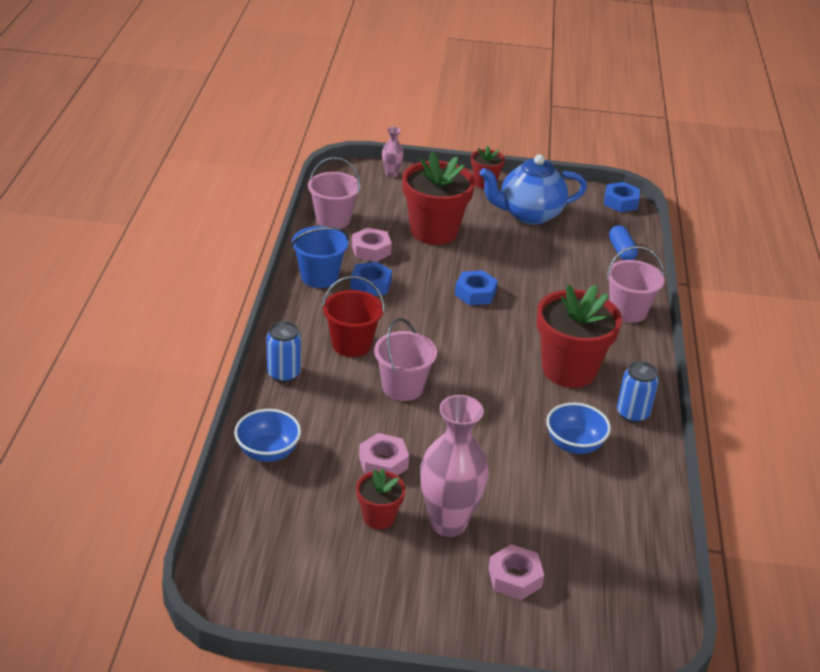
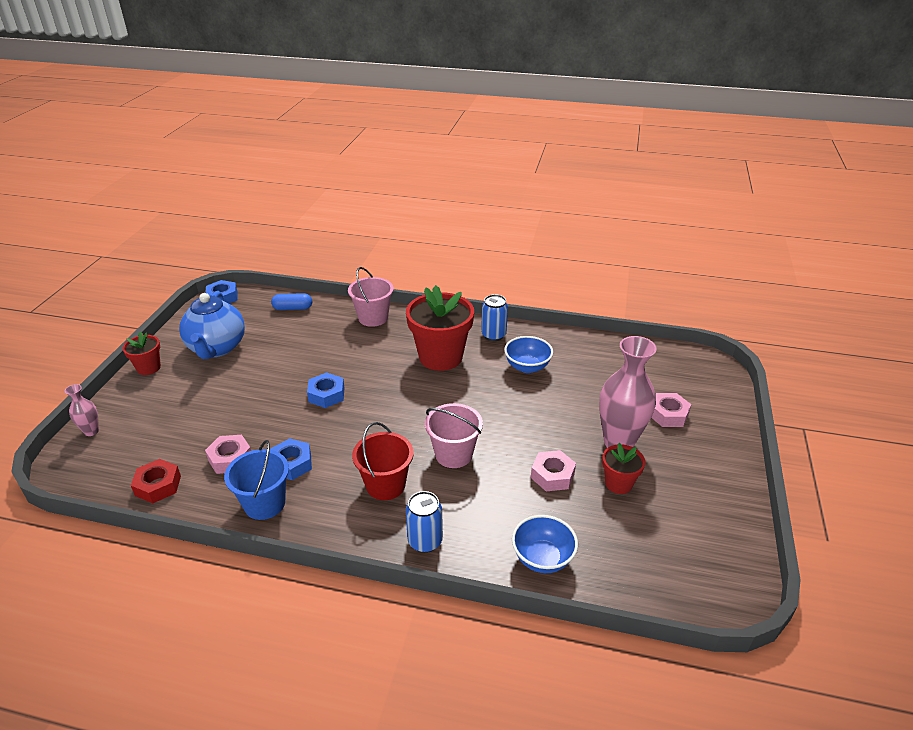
camera: 80 degrees left, 0 degrees up
(333, 219) = (158, 485): pink bucket -> red nut
(434, 231) = (217, 410): red flower pot -> none

